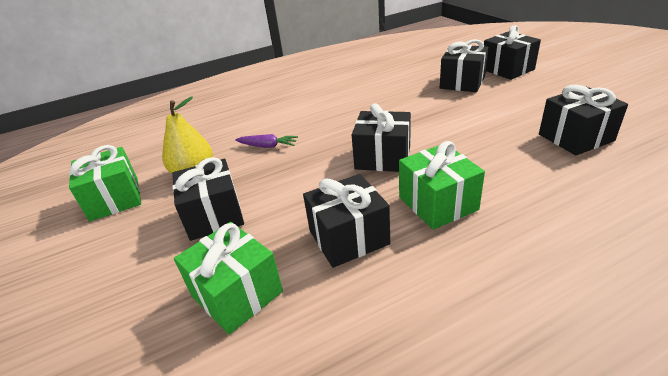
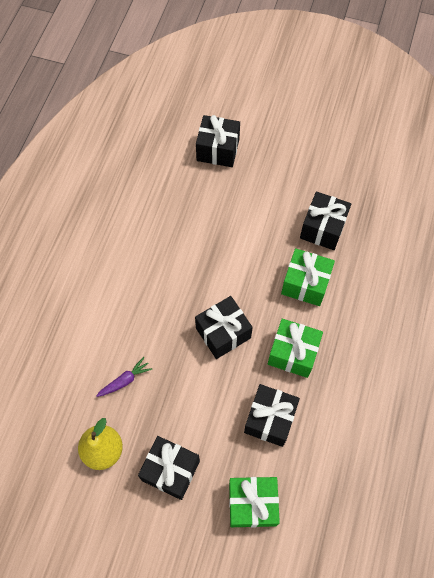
camera: 50 degrees left, 30 degrees up
(115, 199) = (75, 519): green gift -> green gift (305, 284)
(462, 82) = (198, 192): black gift -> none

